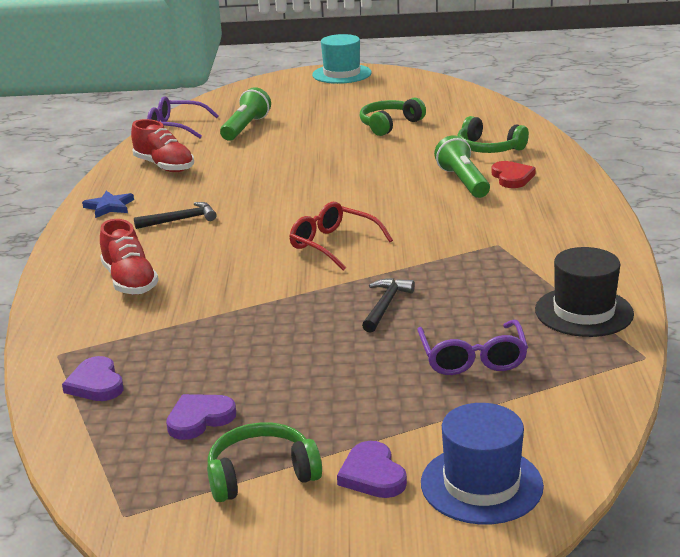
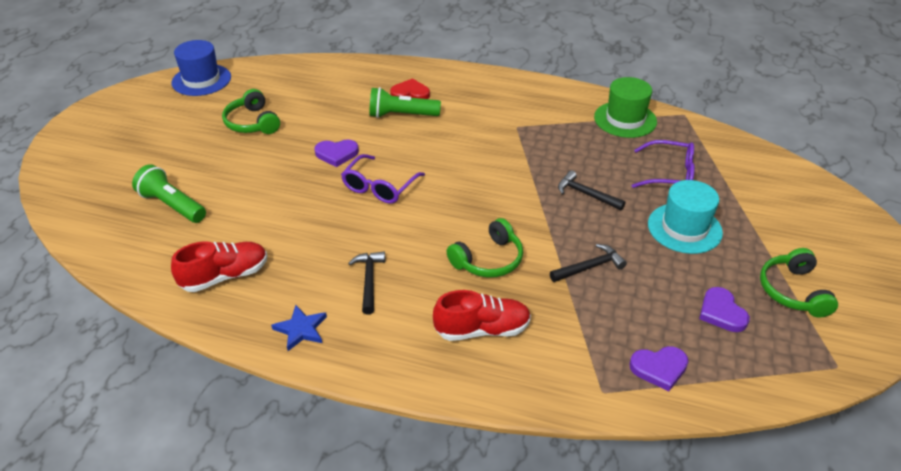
camera: 75 degrees left, 15 degrees up
(176, 127) = (118, 254): purple glasses -> purple glasses (379, 187)
(248, 324) = (589, 267): none -> black hammer
(333, 245) = (475, 199): red glasses -> none
(341, 74) = (89, 121): turquoise hat -> turquoise hat (684, 228)
(372, 475) = (795, 243): purple heart -> purple heart (336, 154)
(481, 484) = (807, 203): blue hat -> blue hat (201, 80)
(489, 148) = (348, 89): green headphones -> green headphones (488, 259)
(583, 312) = (625, 119): black hat -> green hat

